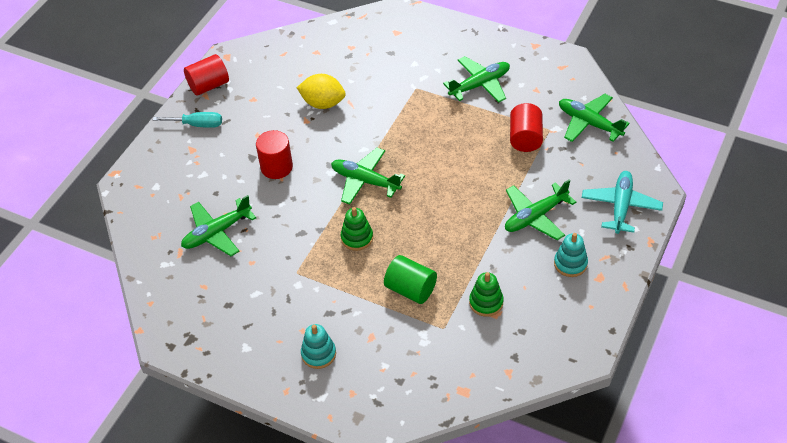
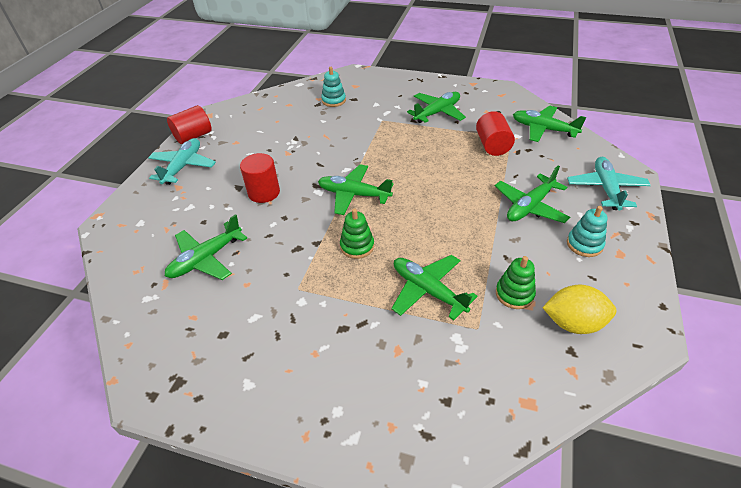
camera: 10 degrees left, 5 degrees down
(197, 125) = (183, 166): turquoise screwdriver -> turquoise plane
(318, 354) = (339, 380): turquoise stacking toy -> turquoise stacking toy (333, 100)
(323, 103) = (301, 139): yellow lemon -> yellow lemon (573, 323)
(410, 289) = (428, 290): green cylinder -> green plane

